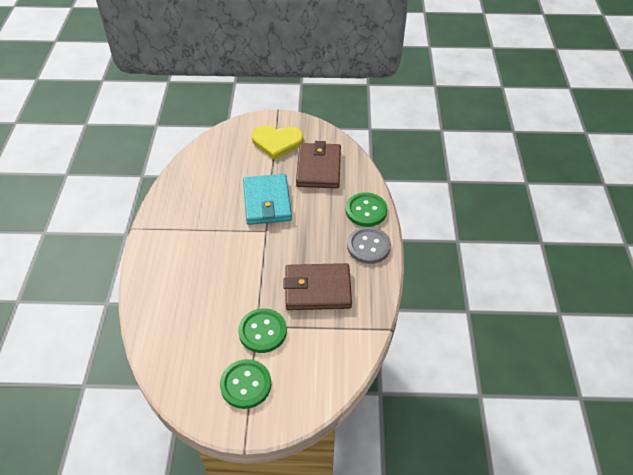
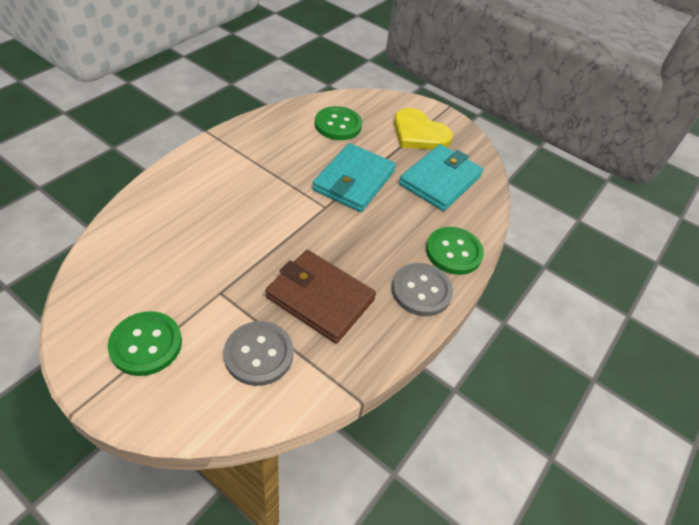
camera: 30 degrees right, 0 degrees up
(262, 331) = (219, 302): green button -> green button (338, 125)
(315, 344) = (259, 354): none -> grey button
(318, 168) = (440, 180): brown wallet -> turquoise wallet

